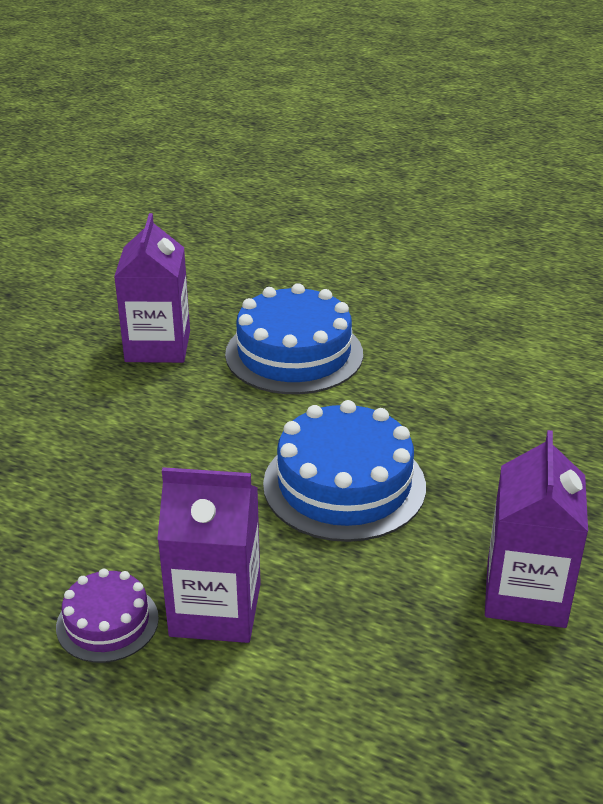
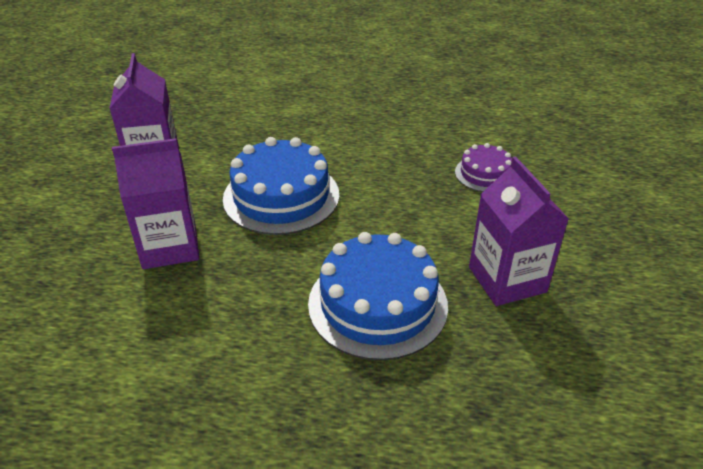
camera: 160 degrees right, 5 degrees up
(107, 622) = (373, 107): purple cake -> purple cake (484, 174)
(215, 609) = (324, 122): purple carton -> purple carton (170, 247)

